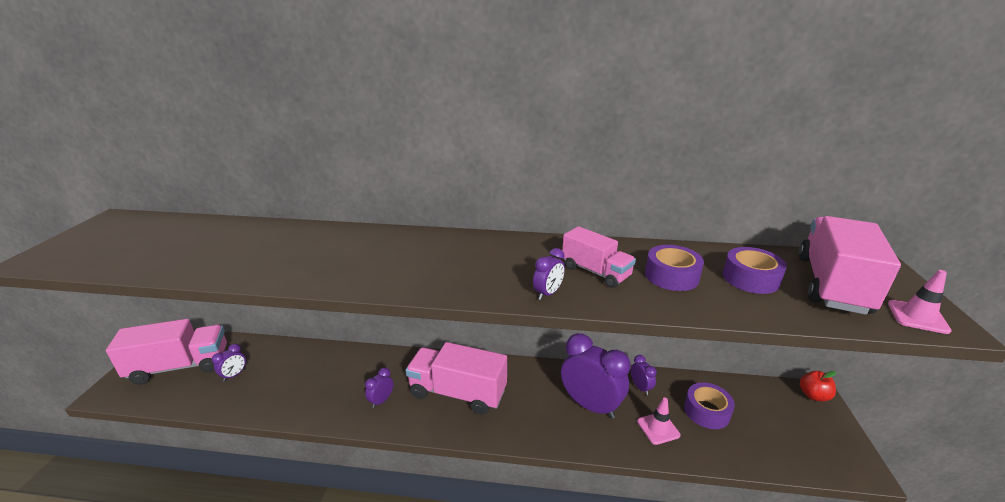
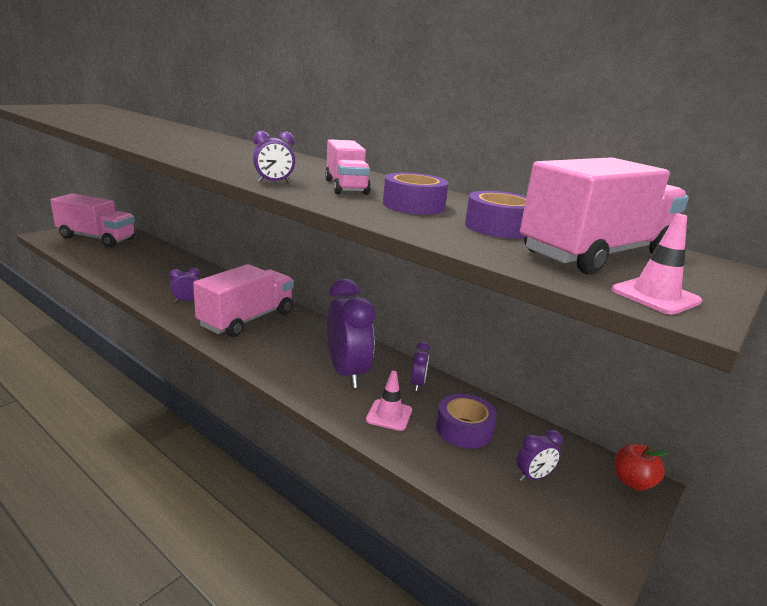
camera: 30 degrees right, 5 degrees down
(234, 375) = (119, 253): purple clock -> purple clock (533, 477)
(458, 393) = (247, 319): pink truck -> pink truck turned 75 degrees clockwise

